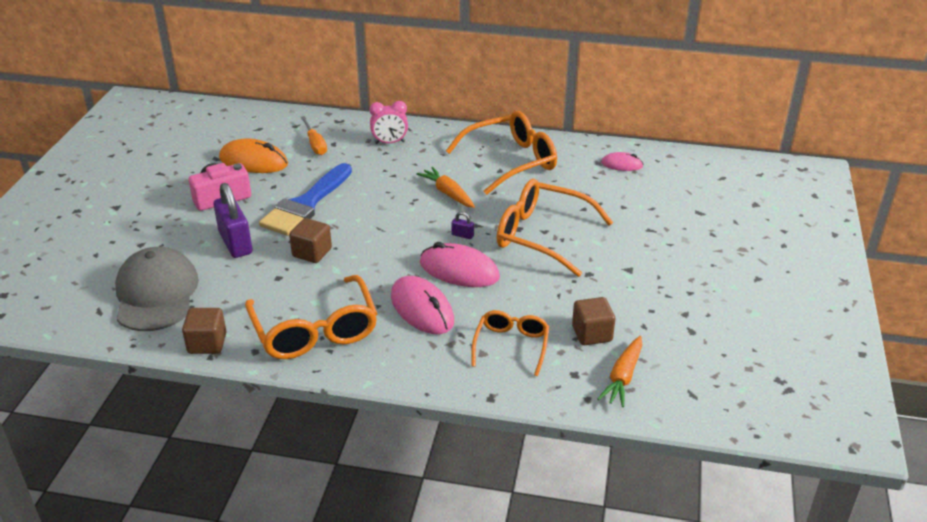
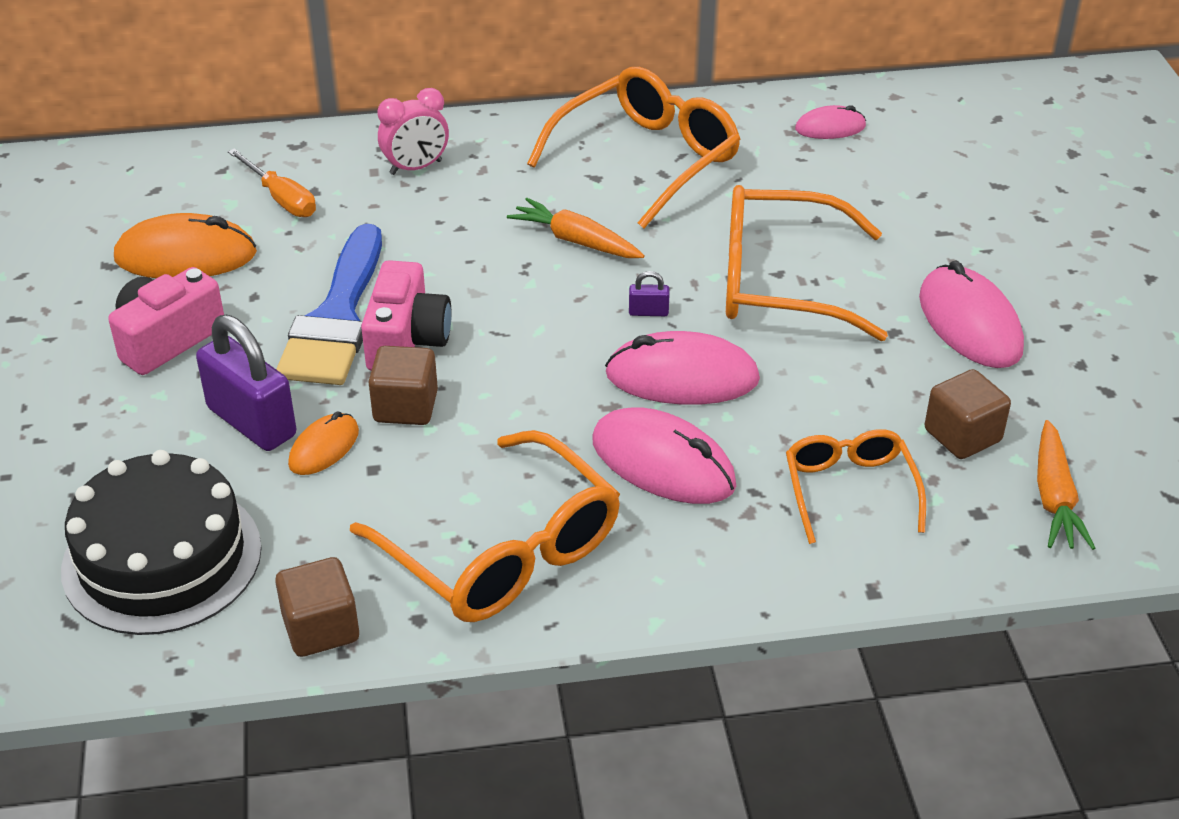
camera: 20 degrees left, 5 degrees up
(156, 294) = (162, 558): grey cap -> black cake
(261, 262) = (324, 448): none -> orange mouse
(332, 222) = (407, 340): none -> pink camera
(634, 279) = (969, 323): none -> pink mouse

